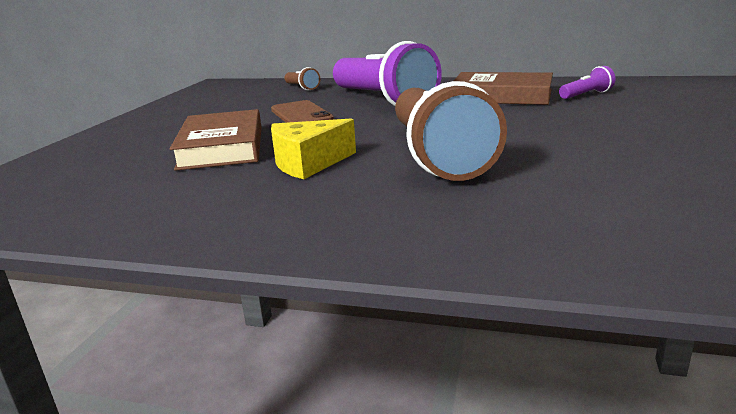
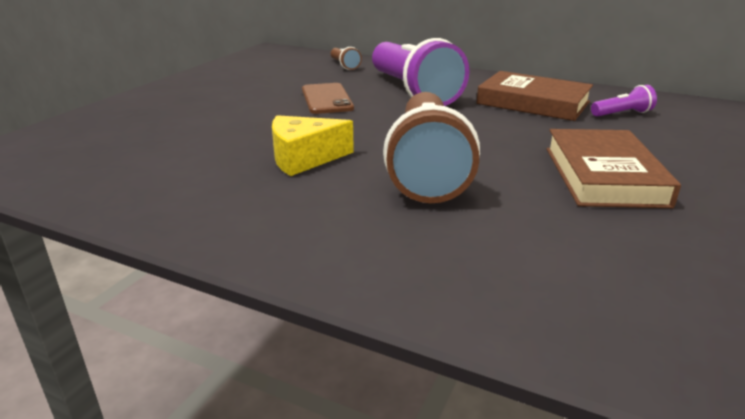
camera: 10 degrees right, 5 degrees up
(222, 147) = (237, 127): brown book -> brown book (604, 176)

